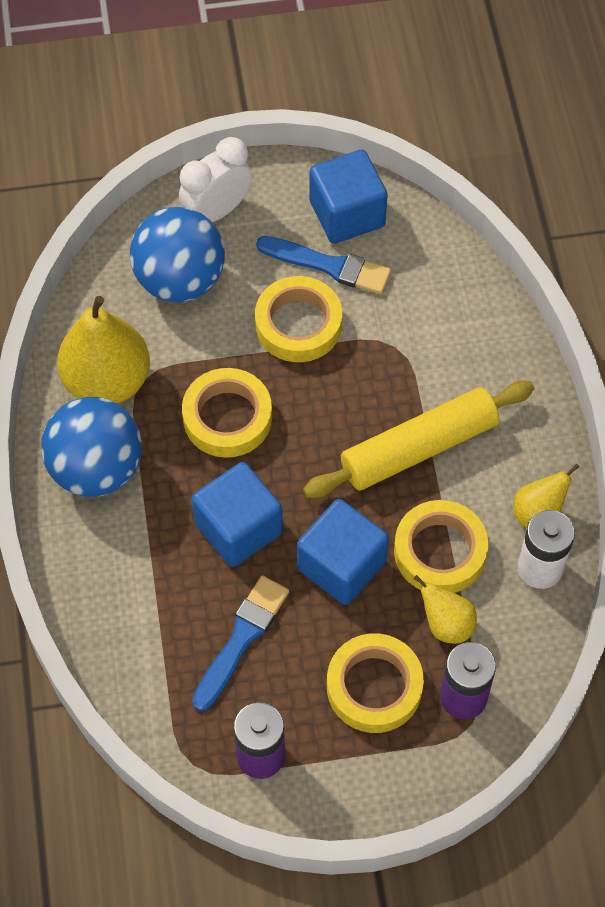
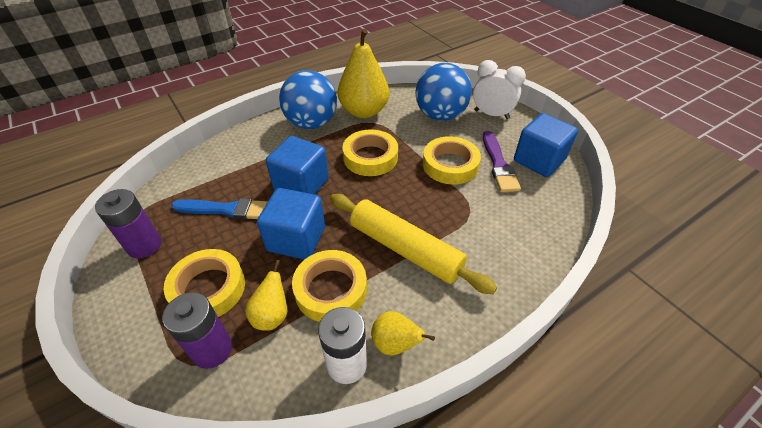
camera: 65 degrees right, 15 degrees down
(329, 266) = (498, 164): blue brush -> purple brush

